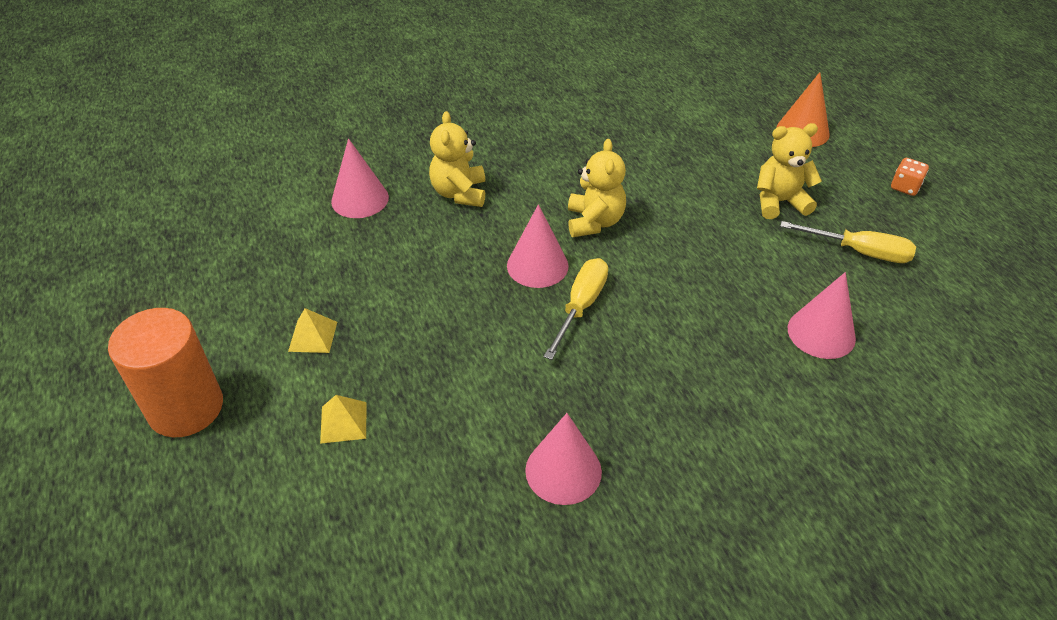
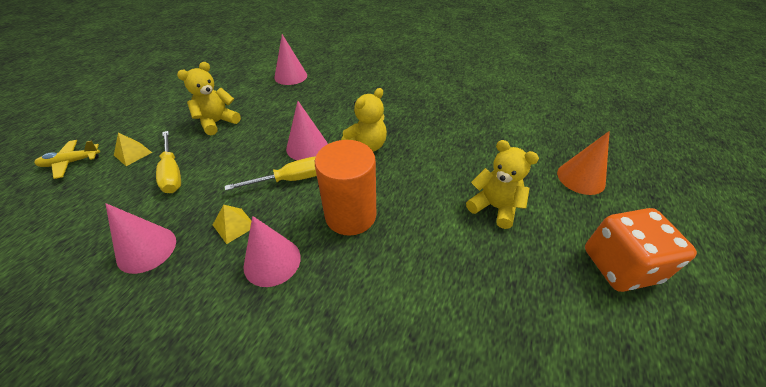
camera: 45 degrees right, 0 degrees up
(186, 408) = (113, 111): orange cylinder -> orange cylinder (350, 215)
(279, 494) = (71, 162): none -> yellow plane
(313, 336) = (185, 114): yellow pyramid -> yellow pyramid (234, 225)
(459, 193) = (330, 96): yellow teddy bear -> yellow teddy bear (217, 122)
(821, 333) = (391, 308): pink cone -> pink cone (272, 261)
(859, 252) = (506, 280): yellow screwdriver -> yellow screwdriver (172, 173)
(905, 187) = (619, 266): orange dice -> orange dice, size x2.18

